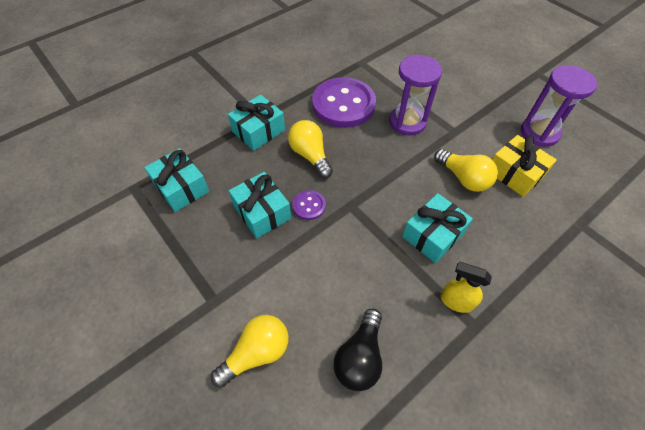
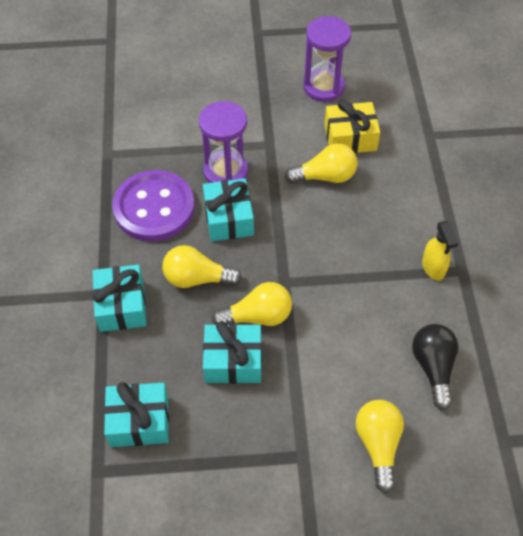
camera: 55 degrees left, 0 degrees up
(309, 206) = (258, 316): purple button -> yellow light bulb
(360, 357) = (433, 367): black light bulb -> black light bulb turned 150 degrees counterclockwise
(433, 235) = (363, 240): turquoise gift -> turquoise gift (228, 218)
(456, 301) = (433, 268): yellow spray bottle -> yellow spray bottle turned 75 degrees counterclockwise

